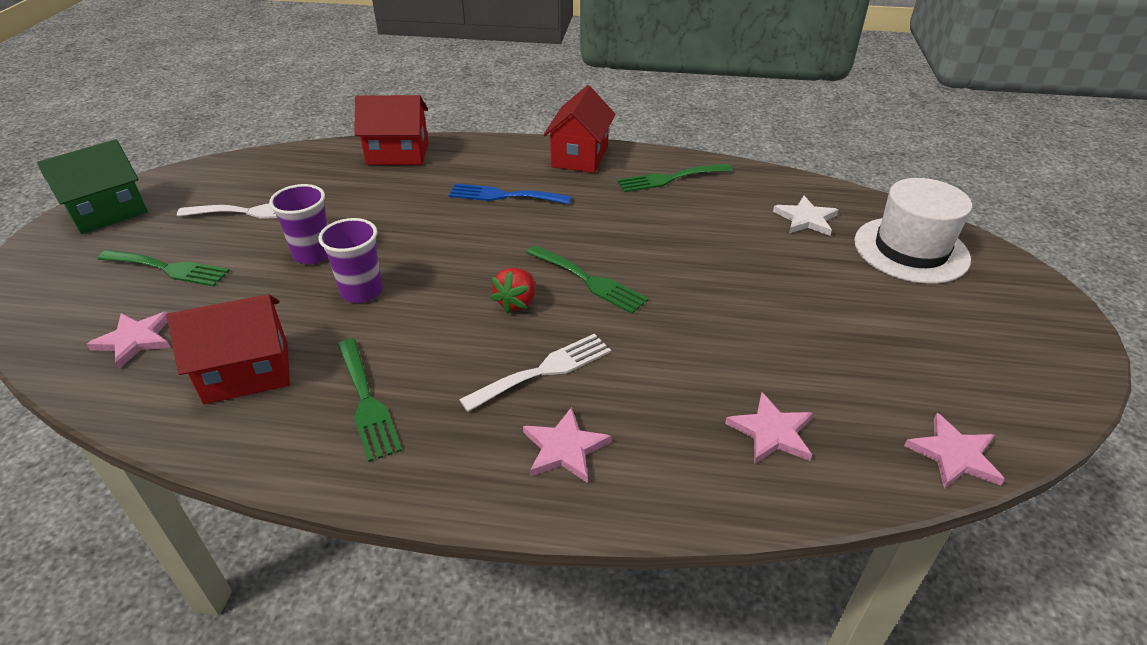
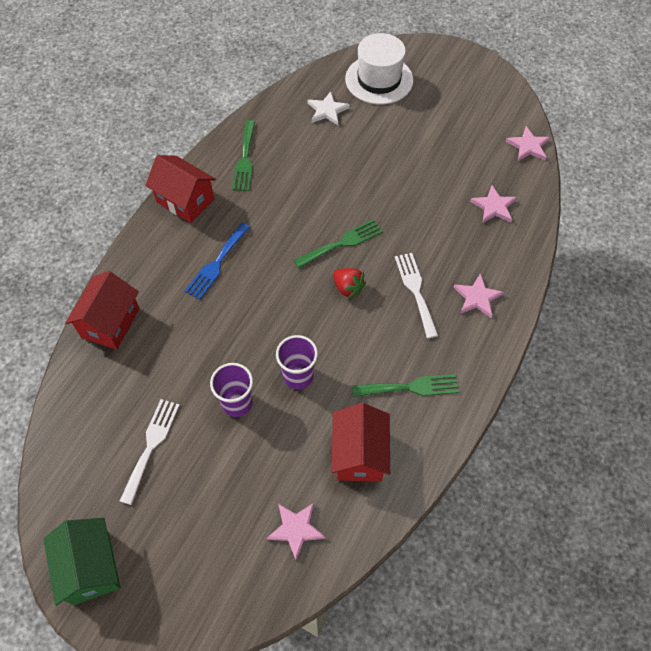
camera: 70 degrees left, 20 degrees up
(168, 268) = (210, 510): green fork -> none

